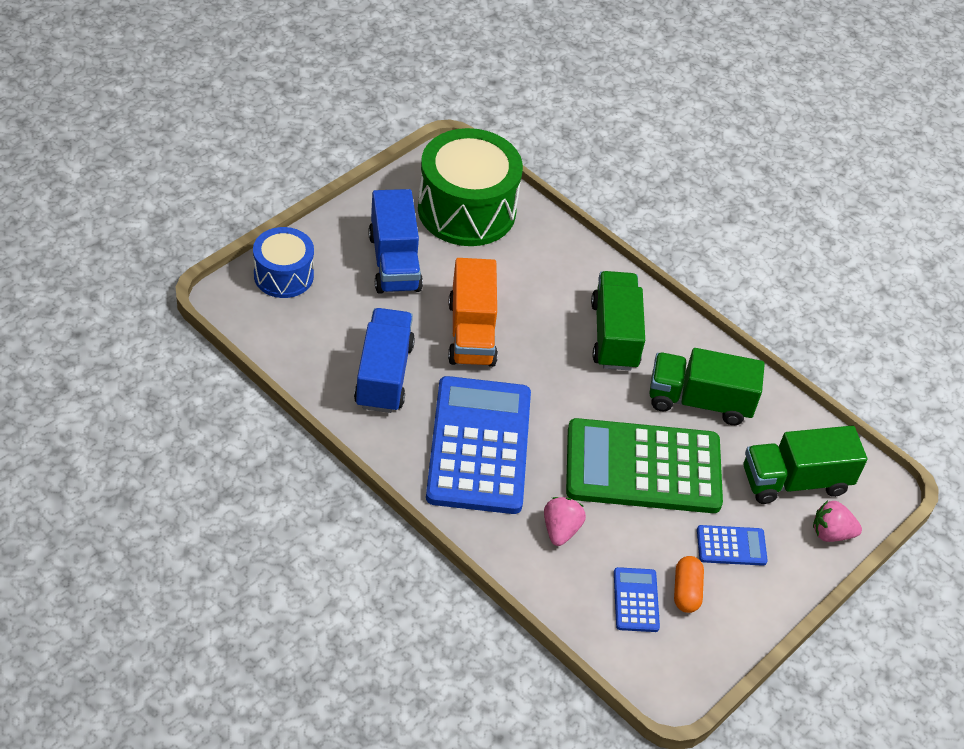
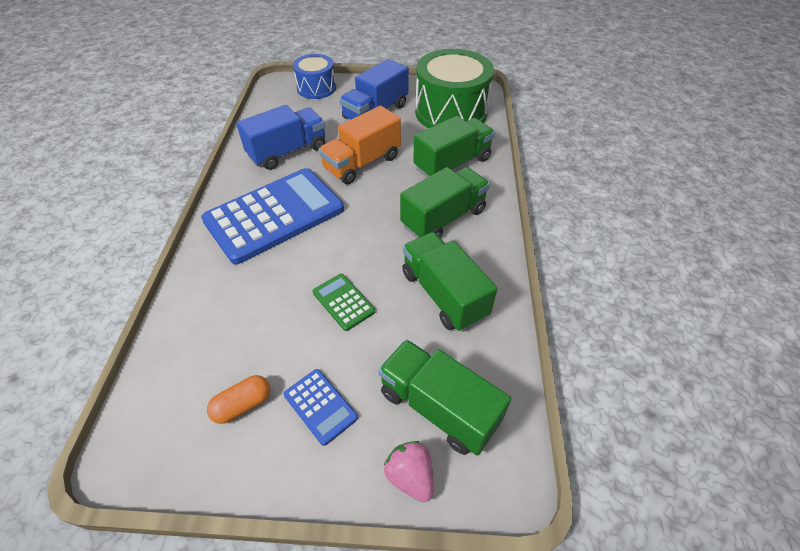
camera: 55 degrees right, 0 degrees up
(548, 272) = (452, 164): none -> green truck
(560, 530) = (239, 293): pink strawberry -> none
(636, 600) = (206, 377): blue calculator -> none
(643, 467) = (343, 302): green calculator -> green calculator, size x0.43

